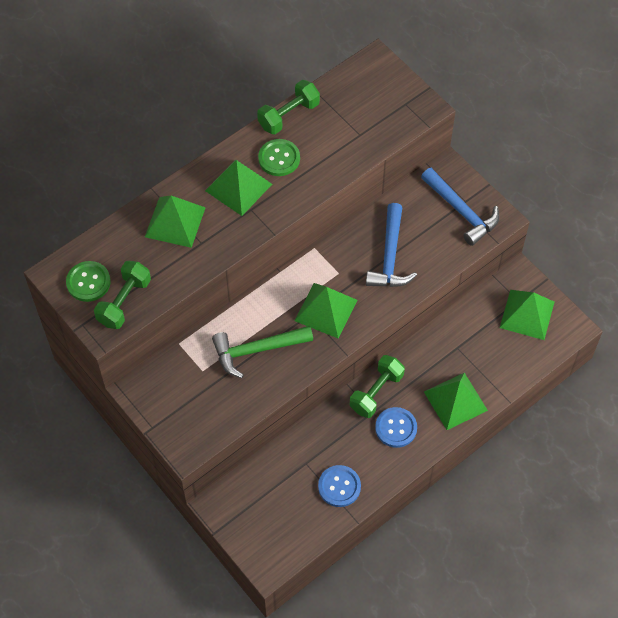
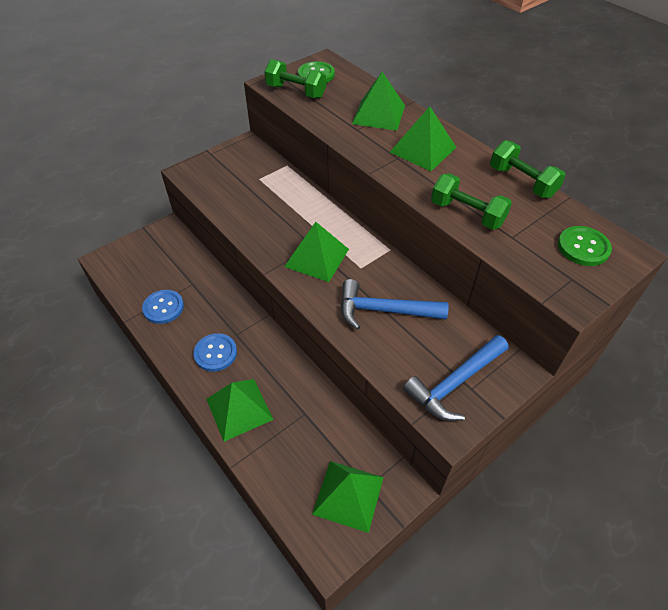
camera: 90 degrees right, 10 degrees down
(257, 350) = (275, 211): green hammer -> none
(279, 158) = (463, 175): green button -> green button (583, 247)
(376, 392) = (257, 337): green dumbbell -> green dumbbell (467, 214)

